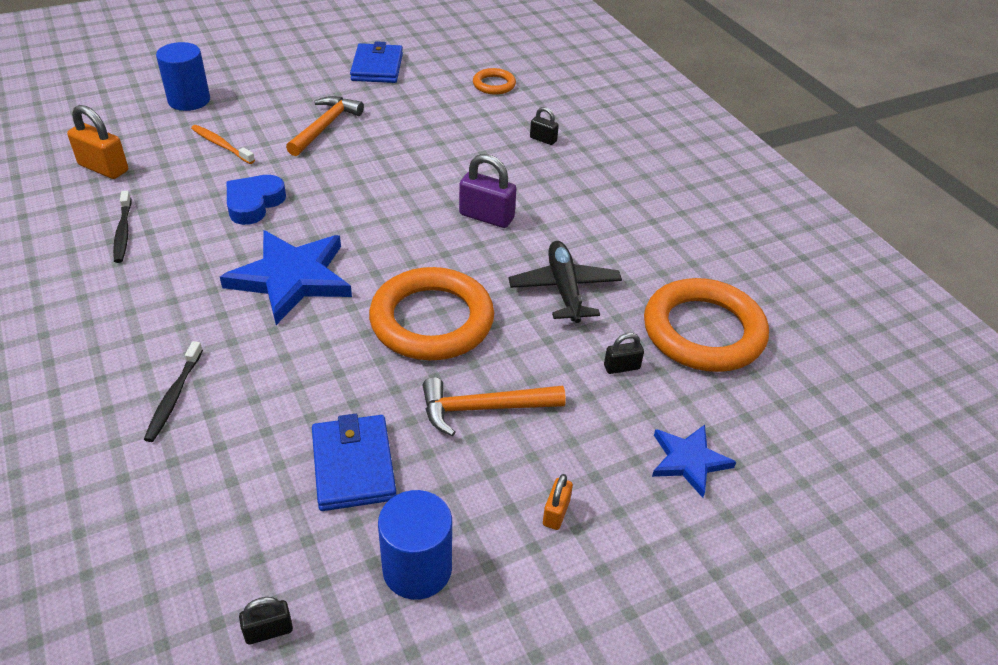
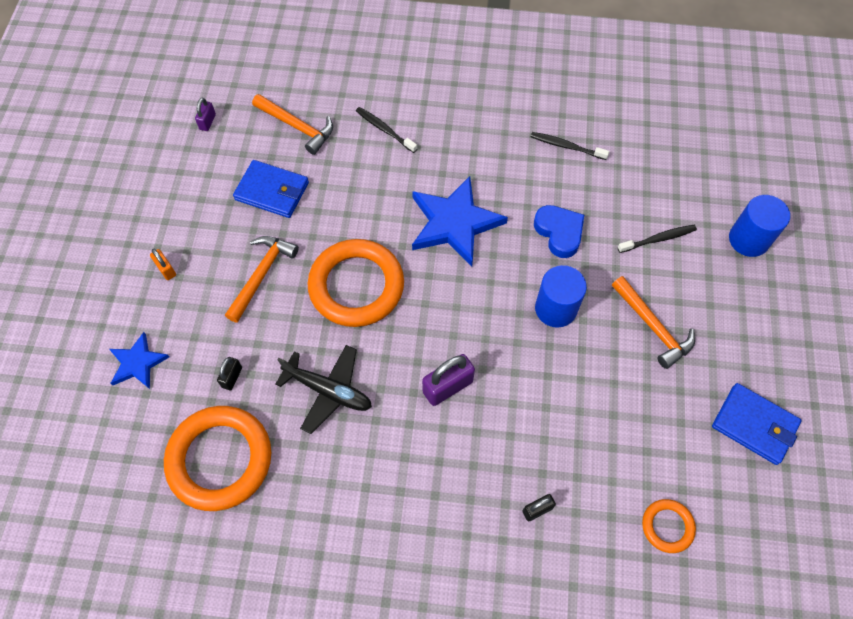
camera: 125 degrees right, 20 degrees up
(103, 168) = (660, 155): orange padlock -> none
(217, 499) = (297, 126): none -> orange hammer
(221, 145) = (658, 239): orange toothbrush -> black toothbrush
(268, 631) = (207, 122): black padlock -> purple padlock
(417, 569) = (189, 190): blue cylinder -> blue cylinder (555, 308)

